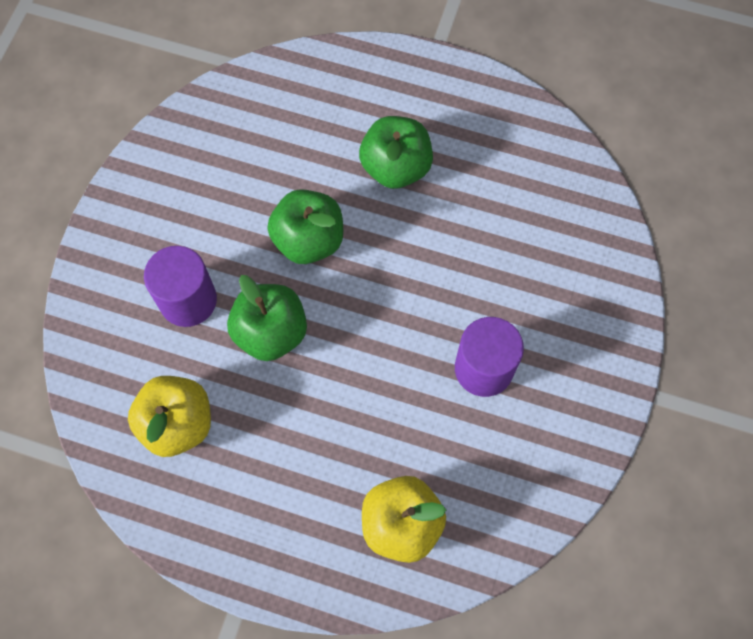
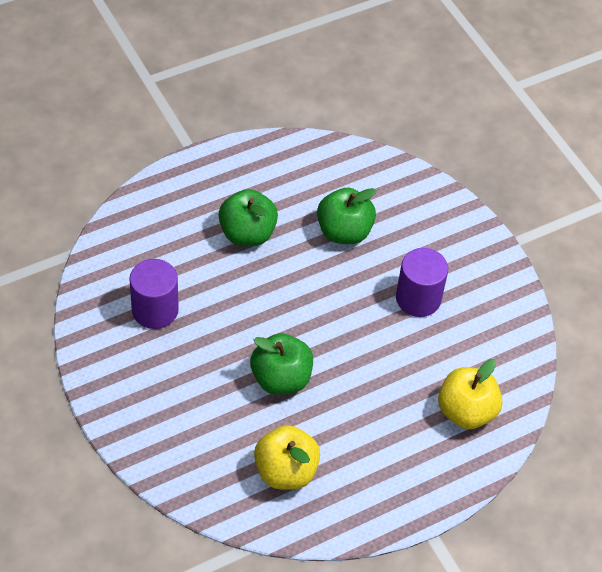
camera: 50 degrees left, 15 degrees down
(188, 300) = (211, 403): purple cylinder -> purple cylinder (155, 310)
(308, 240) = (243, 312): green apple -> green apple (344, 232)

